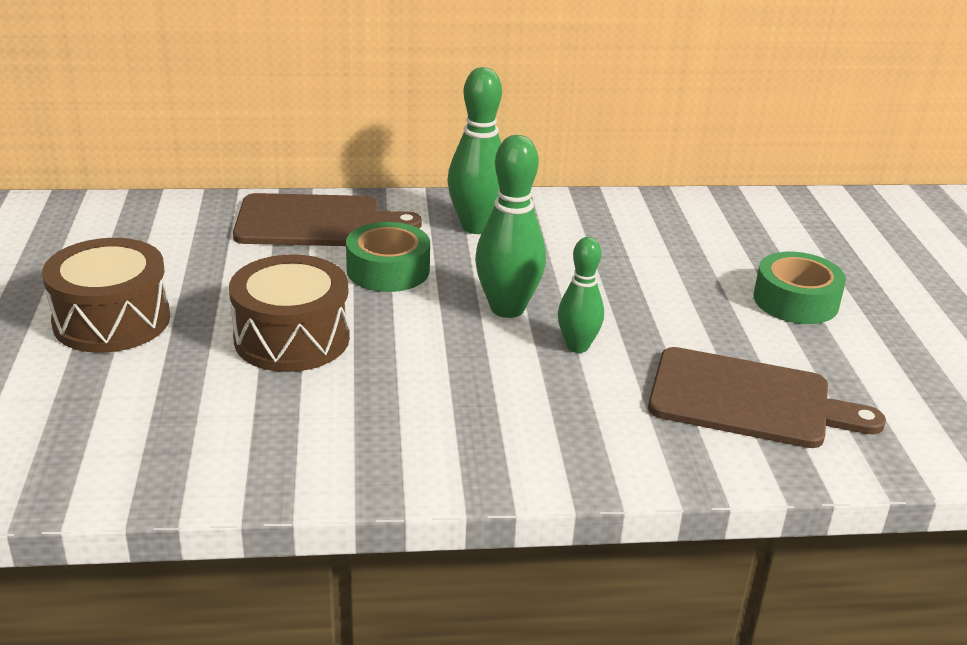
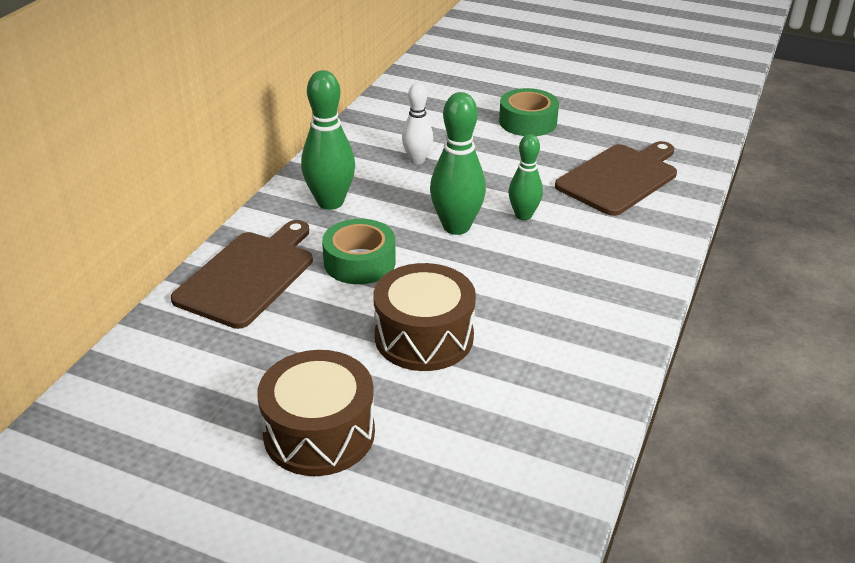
camera: 60 degrees left, 5 degrees up
(614, 252) = (417, 160): none -> white bowling pin

